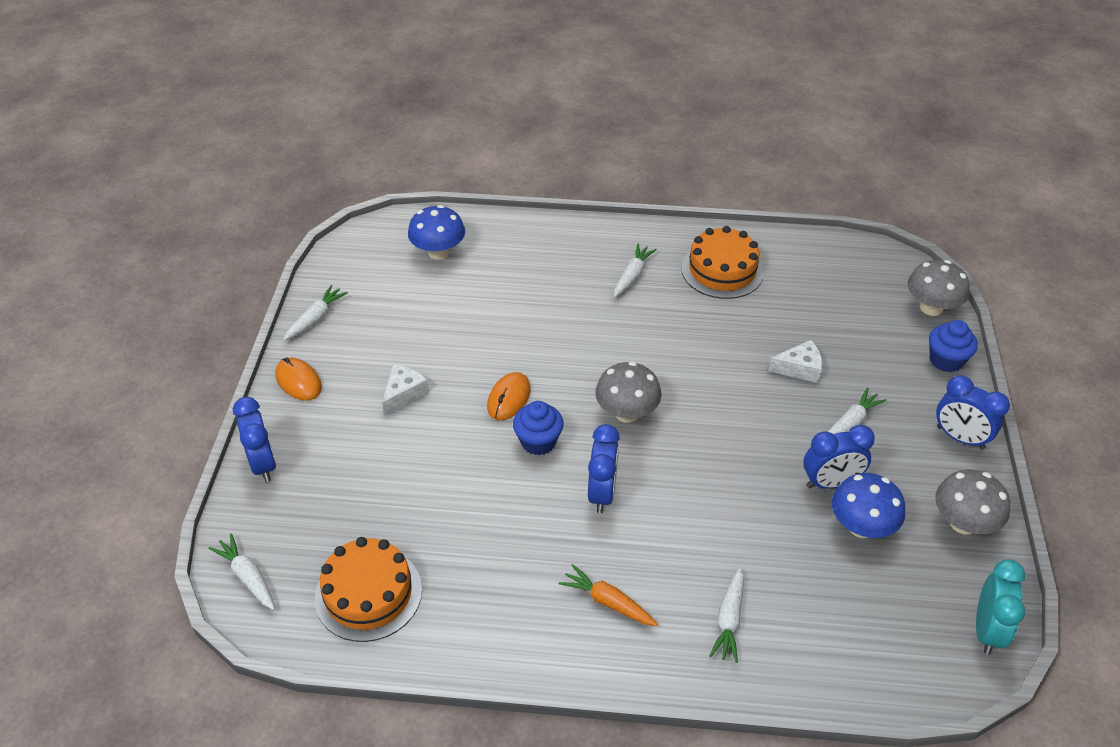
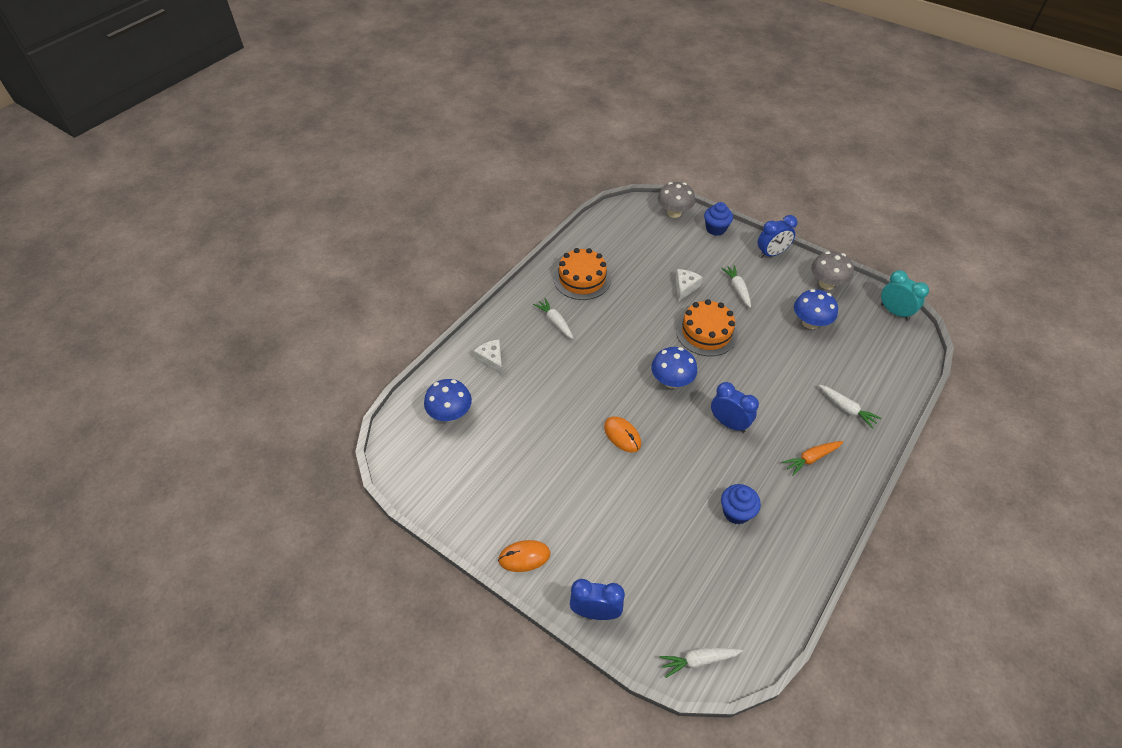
camera: 60 degrees left, 5 degrees up
(315, 318) = (464, 520): white carrot -> none
(368, 593) = (748, 586): orange cake -> orange cake (706, 332)
(403, 394) = (580, 494): white cheese -> white cheese (491, 360)
(538, 442) = (669, 436): blue cupcake -> blue cupcake (736, 512)
(627, 413) = (671, 381): grey mushroom -> blue mushroom
(830, 482) = (774, 319): blue clock -> none

